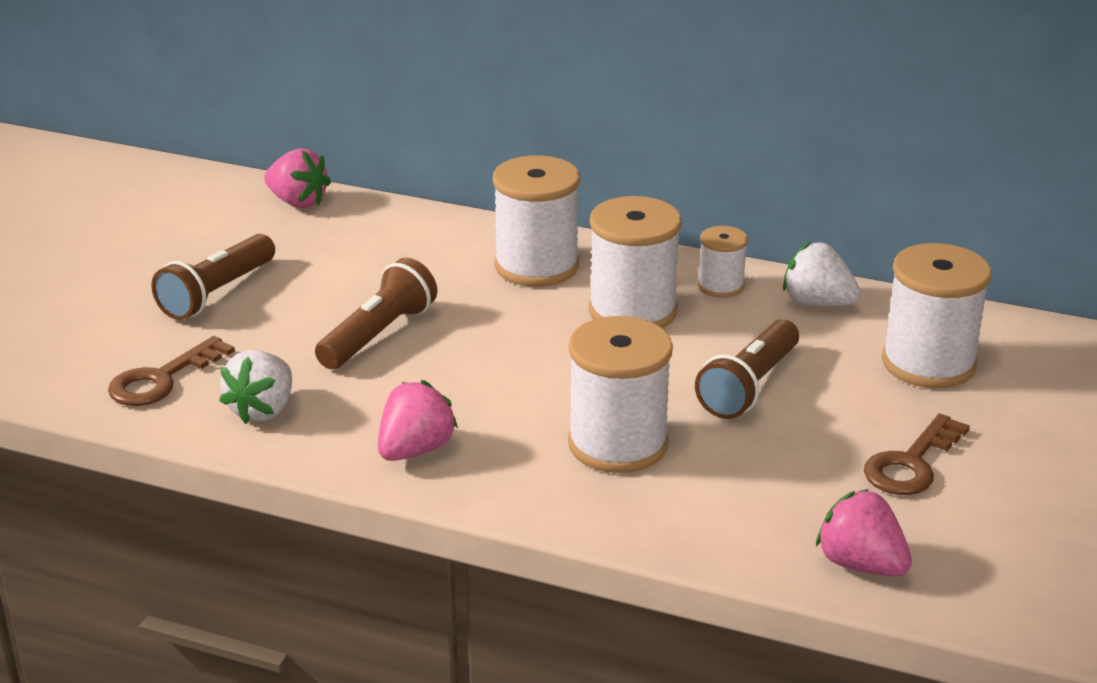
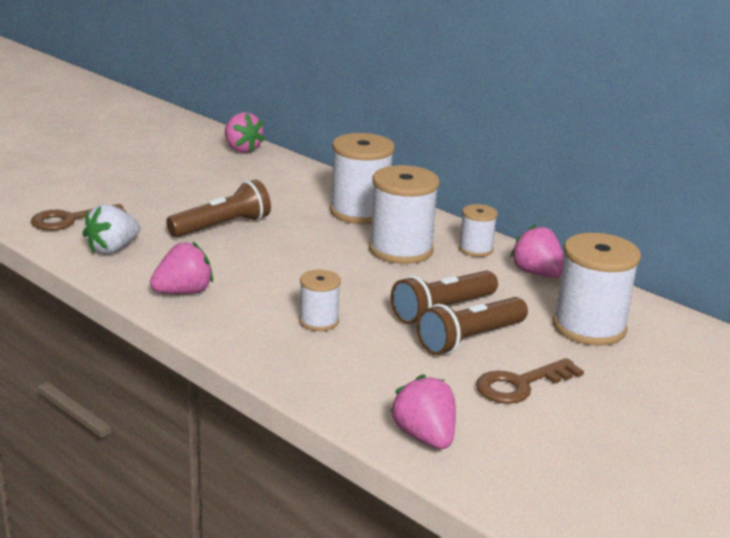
camera: 20 degrees right, 5 degrees down
(217, 293) = (147, 184): brown flashlight -> brown flashlight (470, 339)
(618, 444) = (318, 321): white spool -> white spool, size x0.54
(817, 303) = (537, 273): white strawberry -> pink strawberry

